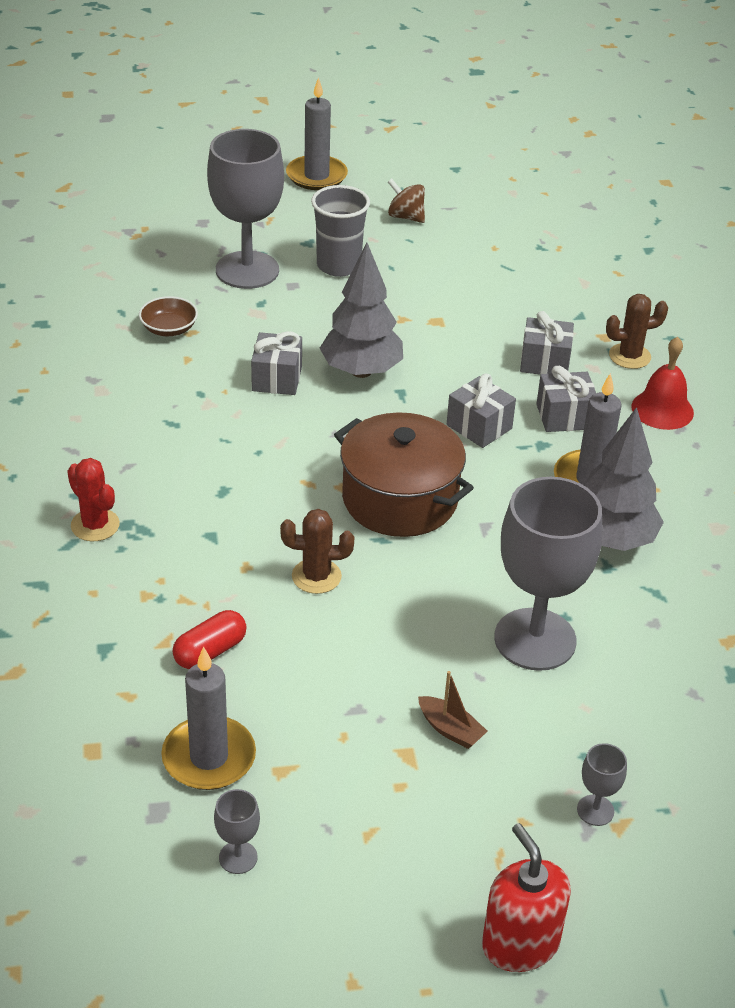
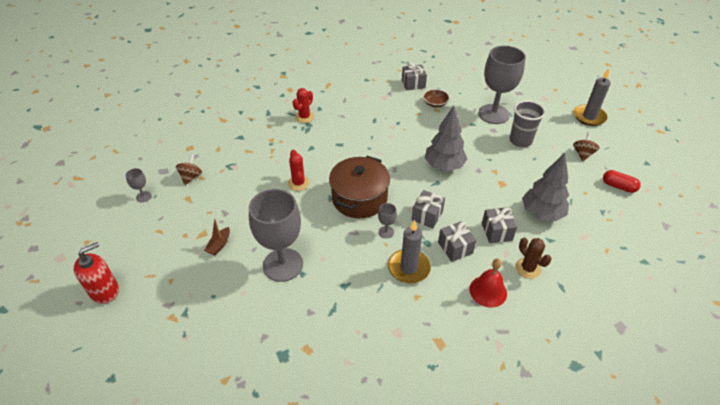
camera: 75 degrees right, 5 degrees up
(209, 757) = (191, 177): grey candle -> brown spinning top
(210, 651) = (246, 163): red capsule -> red capsule (618, 186)
(277, 378) = (421, 141): grey gift -> grey gift (413, 84)
(316, 576) = (298, 183): brown cactus -> red cactus
(595, 810) = (180, 306): grey goblet -> grey goblet (386, 232)
(610, 540) = (365, 283): grey tree -> grey tree (541, 213)

